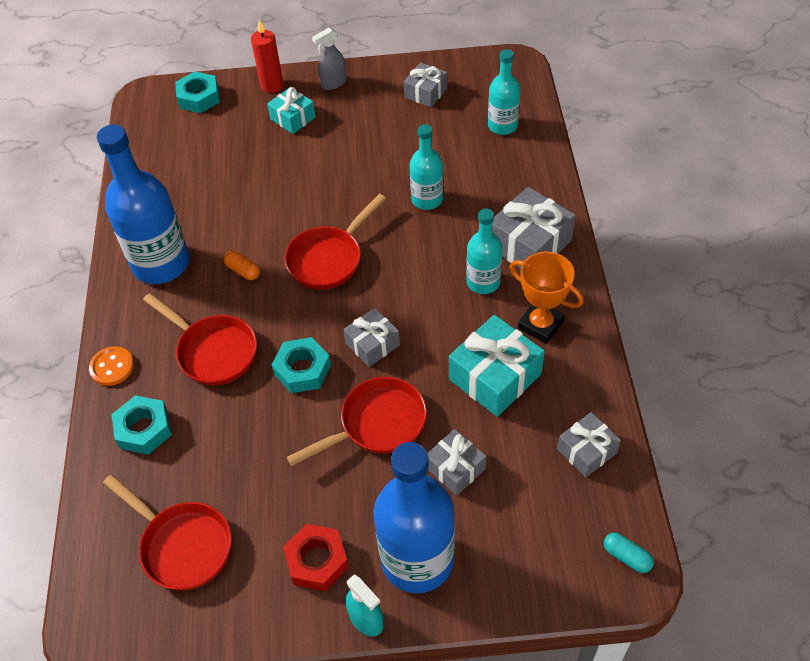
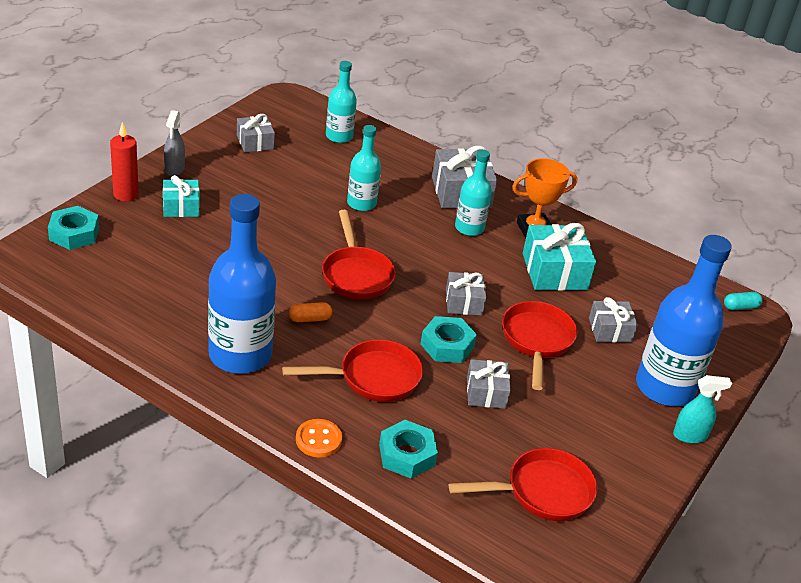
camera: 60 degrees left, 15 degrees down
(317, 561) = (622, 432): red nut -> none
(586, 451) = (651, 274): grey gift -> grey gift (486, 392)

